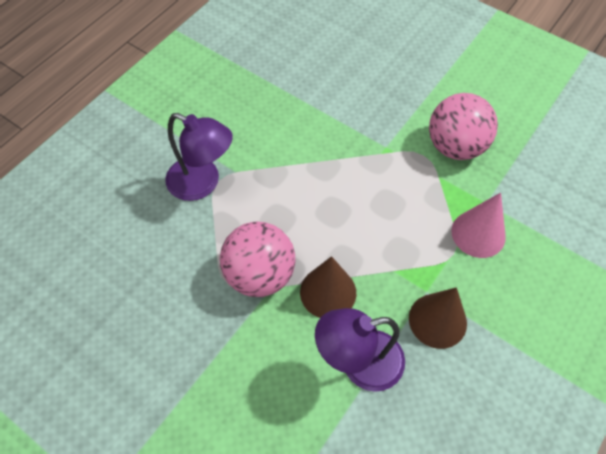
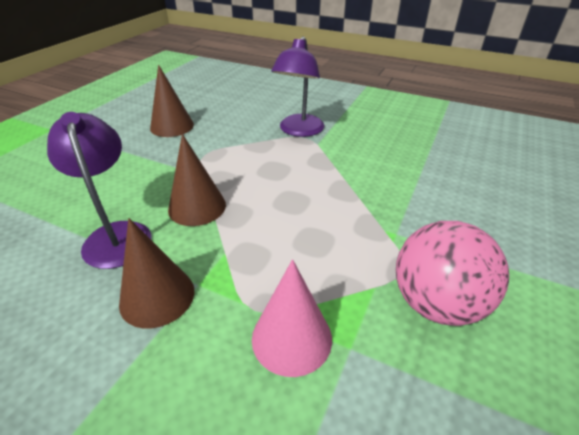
camera: 80 degrees right, 20 degrees down
(146, 324) = (172, 126): none -> brown cone
(260, 275) = (214, 167): pink ball -> none

